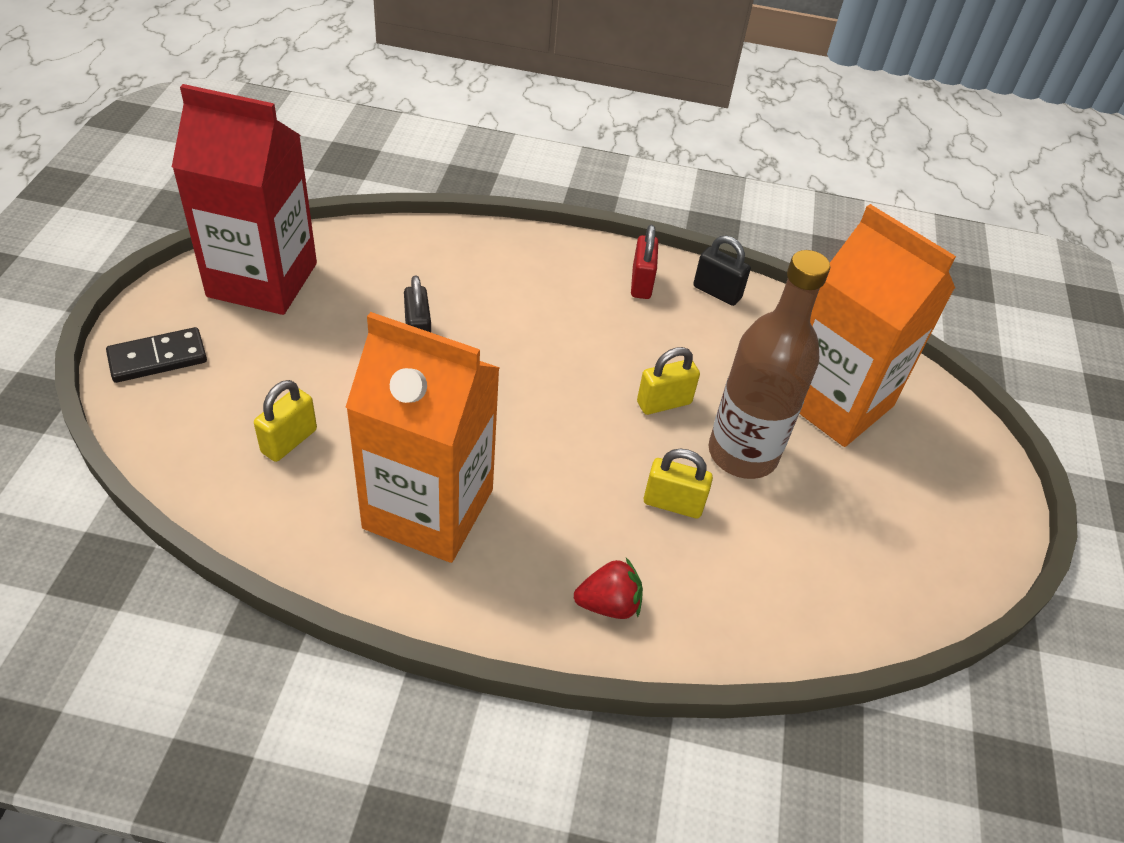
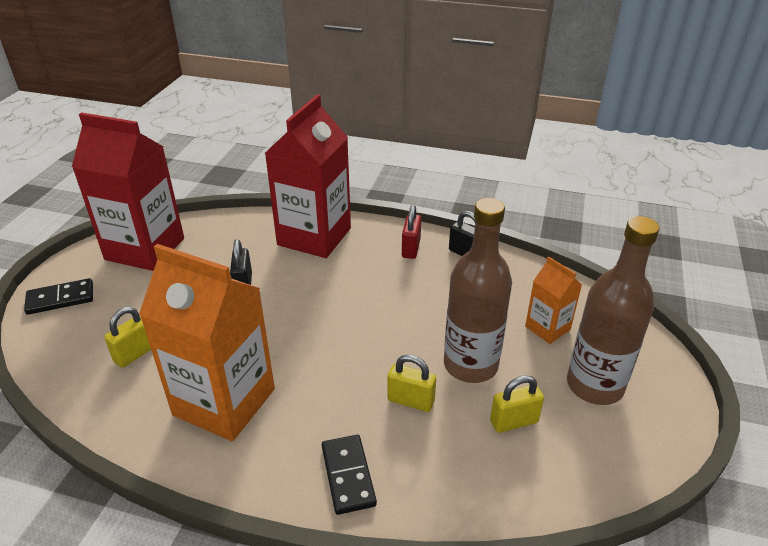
camera: 10 degrees right, 10 degrees down
(504, 263) = (314, 236): none -> red carton
(608, 604) = (348, 475): red strawberry -> black domino
(664, 403) = (415, 329): yellow padlock -> yellow padlock (514, 422)
(834, 401) = (547, 328): orange carton -> orange carton, size x0.49
(900, 480) = (594, 385): none -> brown bottle

